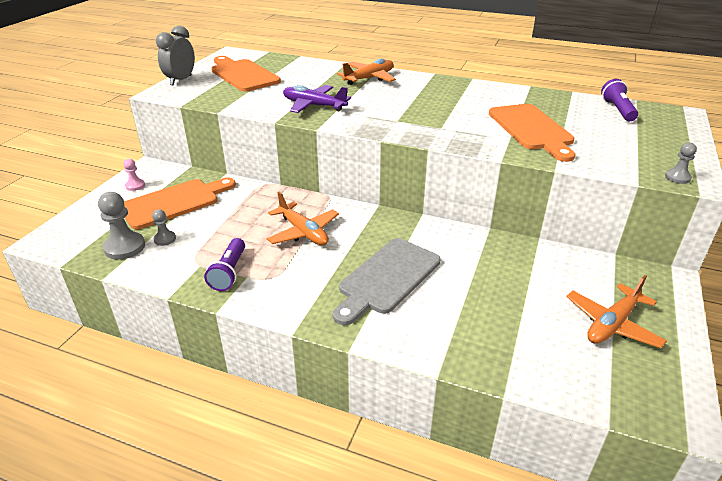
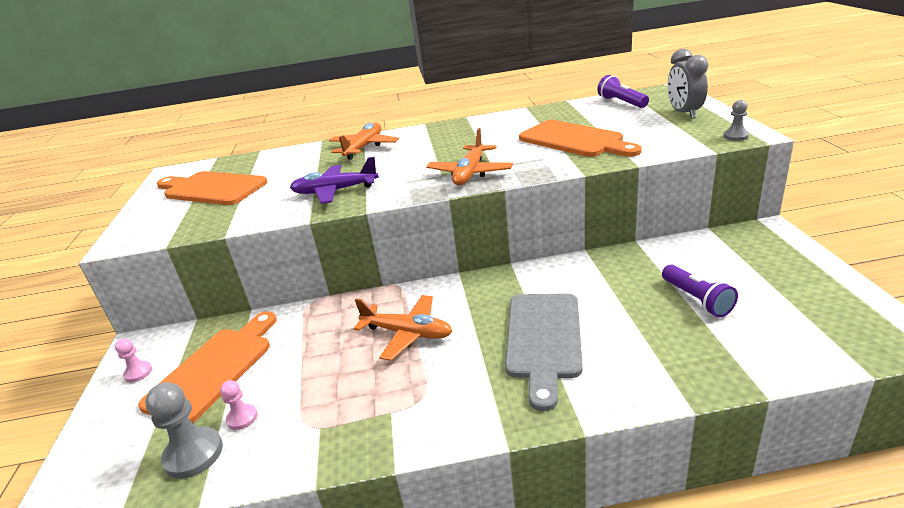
camera: 25 degrees left, 5 degrees down
(165, 239) = (242, 418): grey pawn -> pink pawn
(181, 80) = (134, 220): grey clock -> grey clock (684, 113)
(229, 272) = (365, 417): purple flashlight -> purple flashlight (697, 299)
(612, 324) = (773, 287): orange plane -> orange plane (470, 173)

